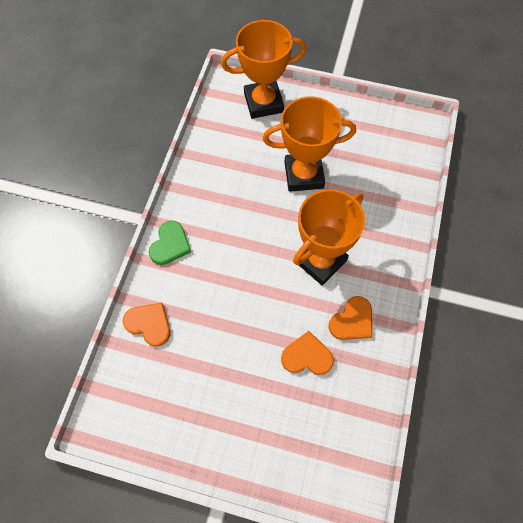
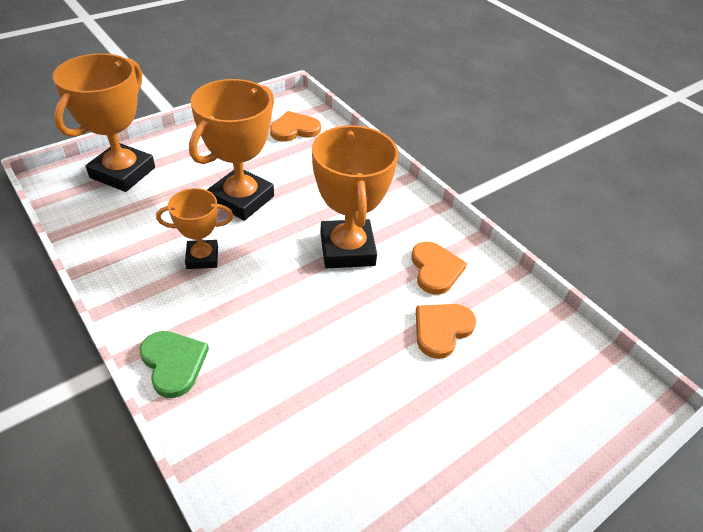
camera: 55 degrees left, 20 degrees down
(149, 324) = (252, 462): orange heart -> orange heart (294, 129)
(243, 196) = (202, 257): none -> orange trophy

